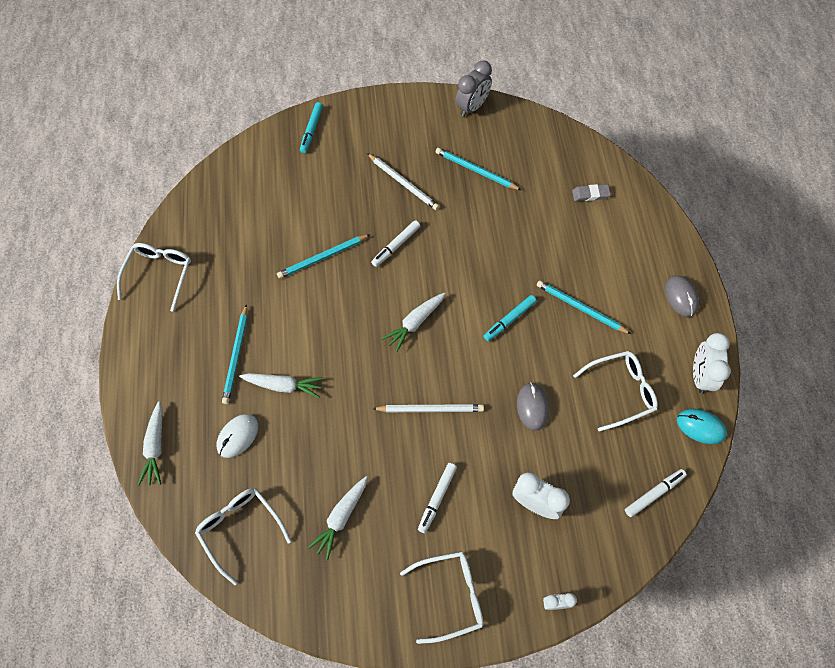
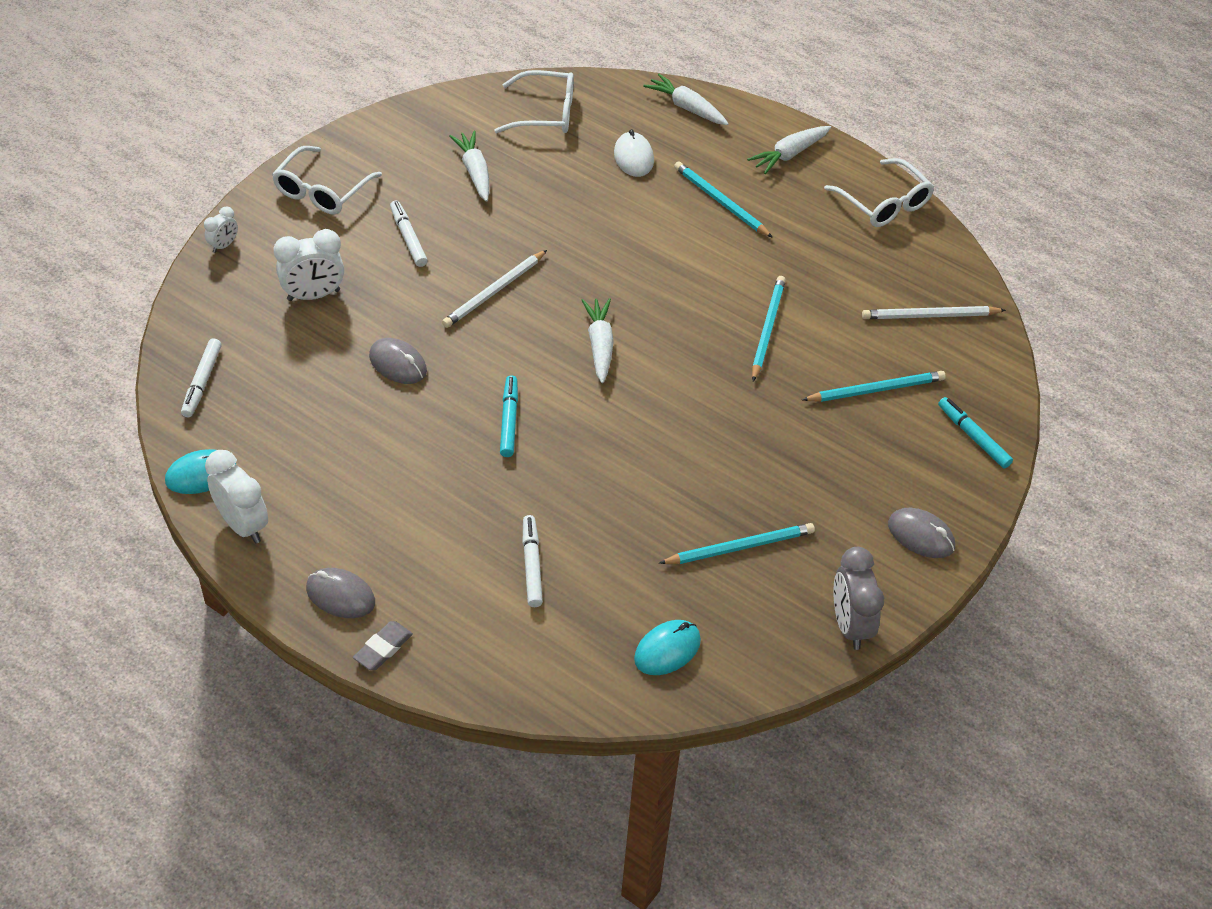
camera: 130 degrees right, 15 degrees down
(284, 386) = (648, 213): white carrot -> white carrot (789, 155)
(395, 113) = (921, 535): none -> grey mouse
(396, 246) = (714, 396): white marker -> white marker (532, 565)
(403, 183) = (796, 464): white pencil -> white pencil (929, 316)
(558, 157) = (667, 650): none -> turquoise mouse
(580, 308) = (446, 491): turquoise pencil -> turquoise pencil (876, 389)
(590, 194) = (574, 634): grey eraser -> grey eraser (383, 648)
(620, 391) = (319, 444): white glasses -> none

